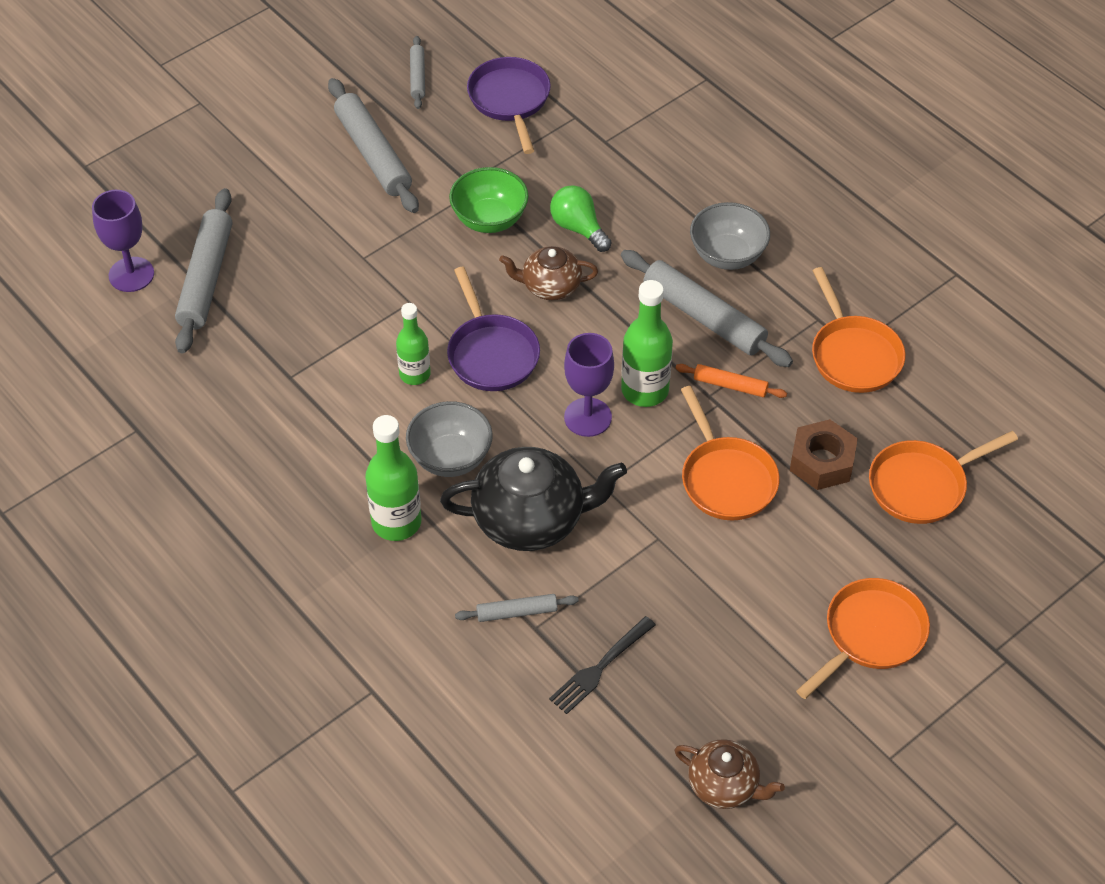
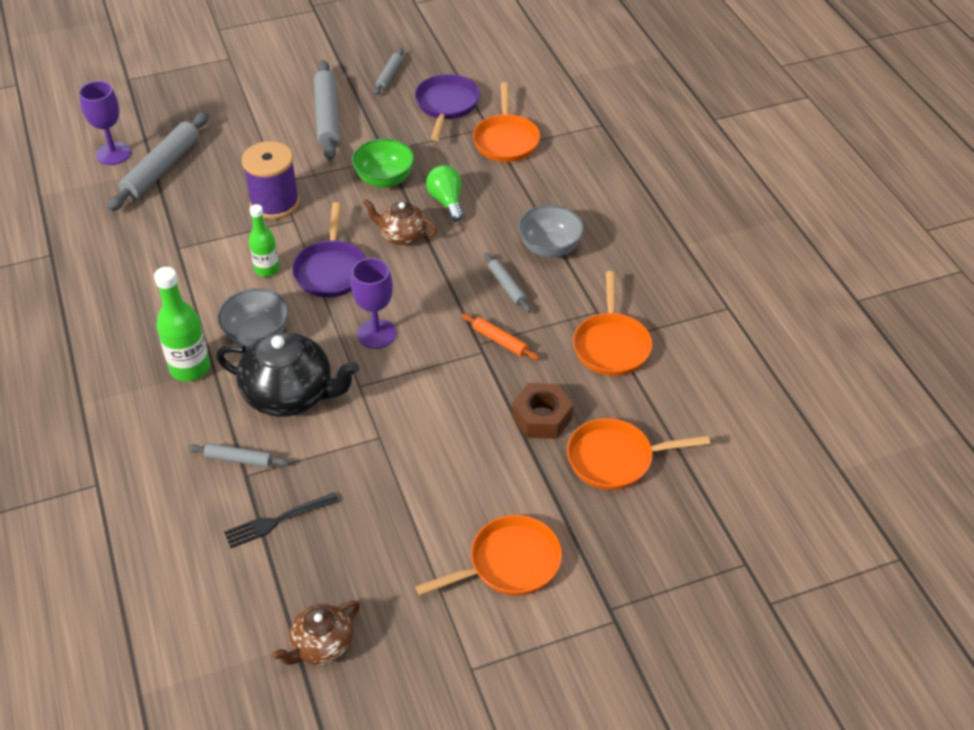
camera: 20 degrees right, 5 degrees down
(374, 286) = (275, 203): none -> purple spool
(645, 390) = (431, 326): green bottle -> none
(703, 317) = (506, 286): grey rolling pin -> grey rolling pin, size x0.52
(724, 785) = (322, 645): brown teapot -> brown teapot turned 90 degrees clockwise
(726, 479) = (458, 408): orange pan -> orange pan (506, 140)

